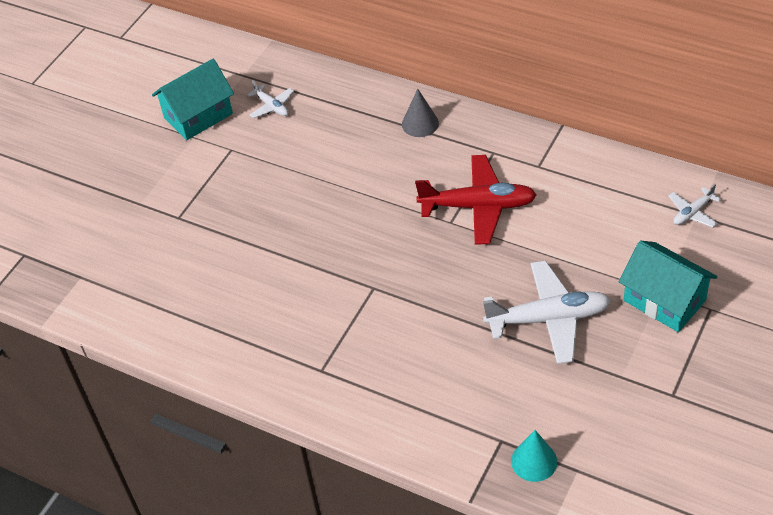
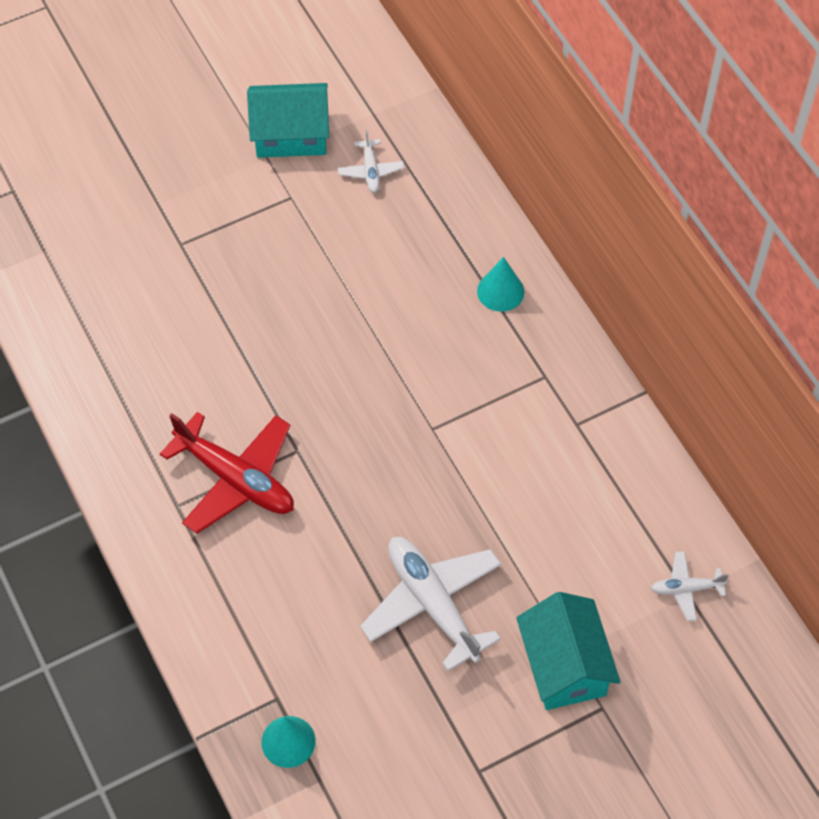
camera: 30 degrees right, 10 degrees up
(420, 123) = (500, 291): grey cone -> turquoise cone
(478, 206) = (474, 429): red plane -> red plane (236, 479)
(548, 319) = (433, 604): white plane -> white plane turned 150 degrees counterclockwise

